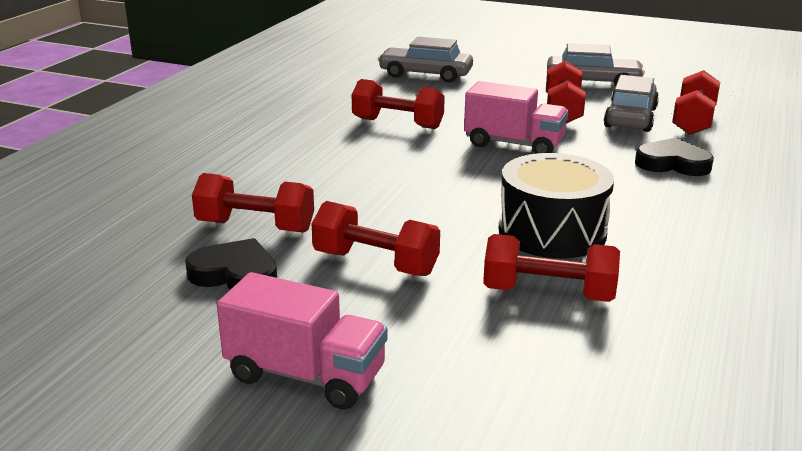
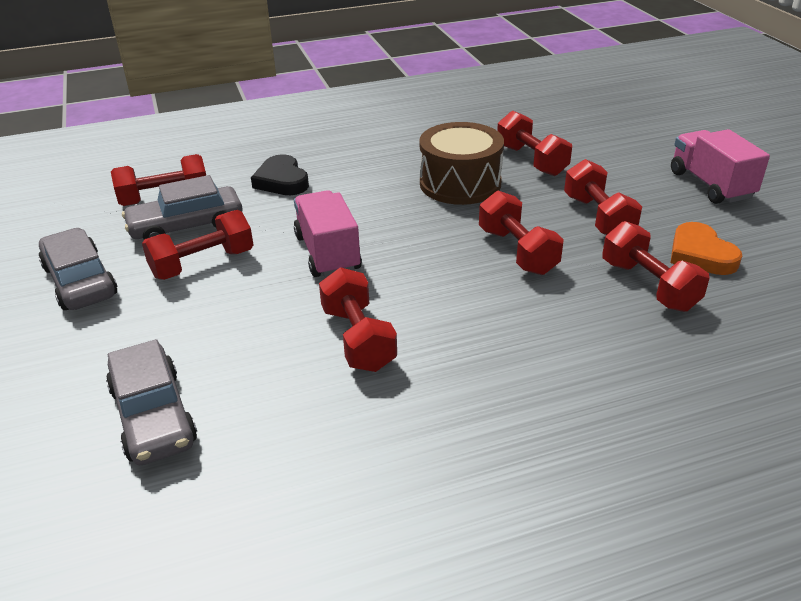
camera: 130 degrees left, 10 degrees up
(235, 274) = (700, 254): black heart -> orange heart
(394, 203) = (517, 251): none -> red dumbbell
(552, 231) = (460, 183): black drum -> brown drum

